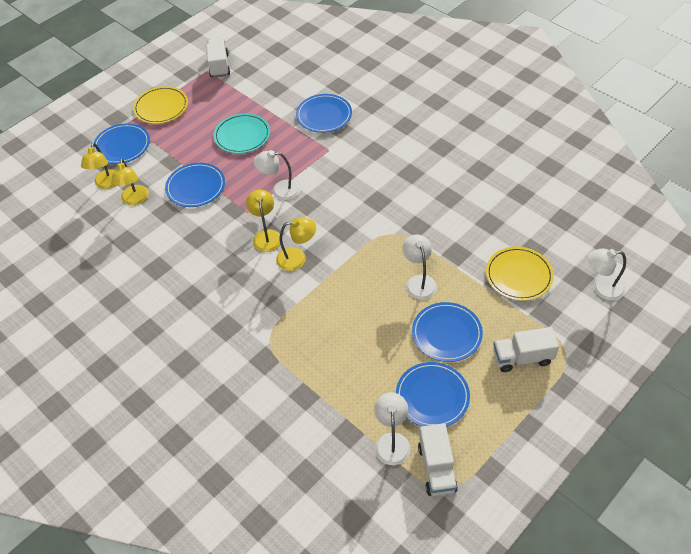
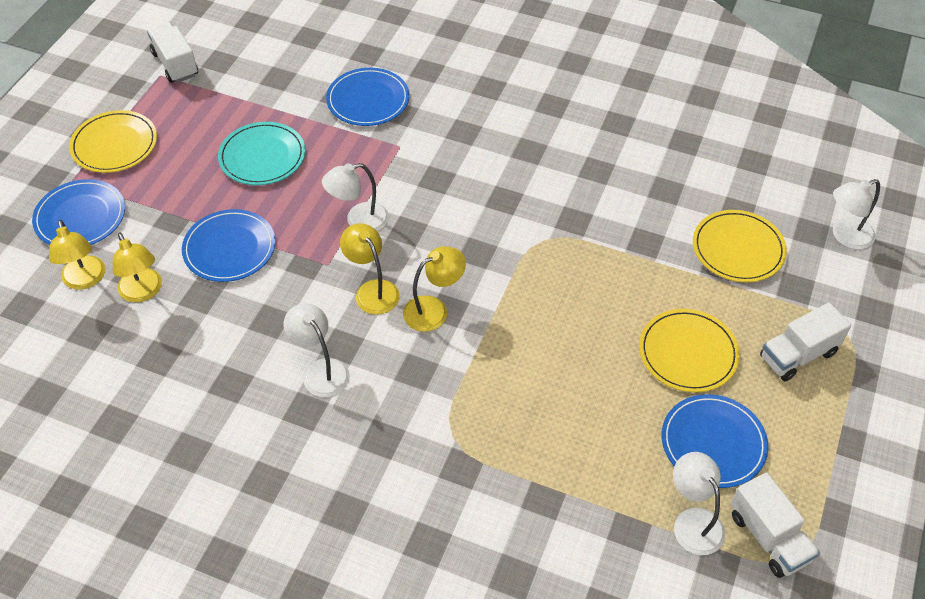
camera: 25 degrees left, 0 degrees up
(419, 281) = (616, 294): white lamp -> white lamp (321, 370)
(446, 333) = (688, 353): blue plate -> yellow plate

